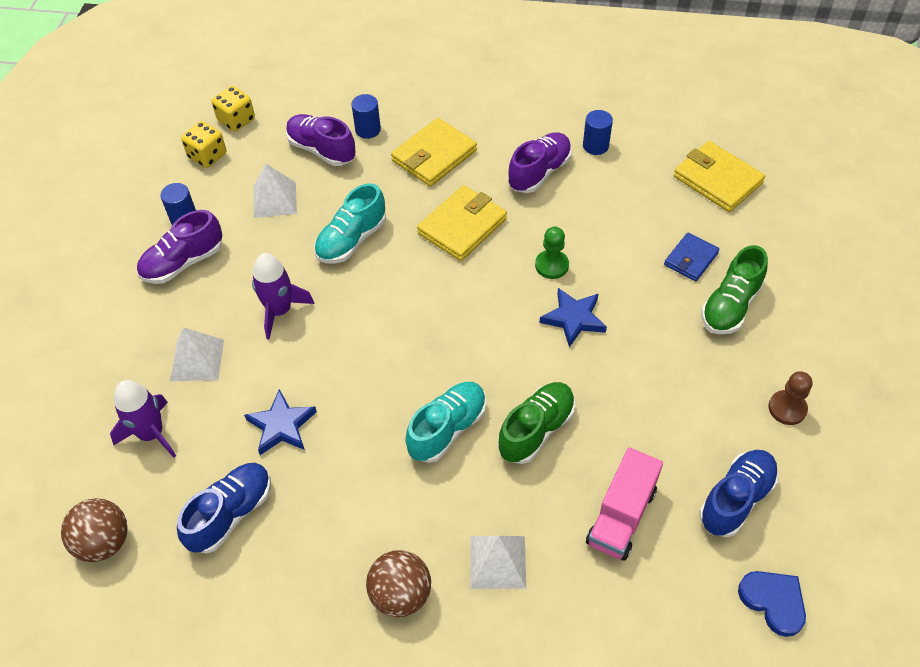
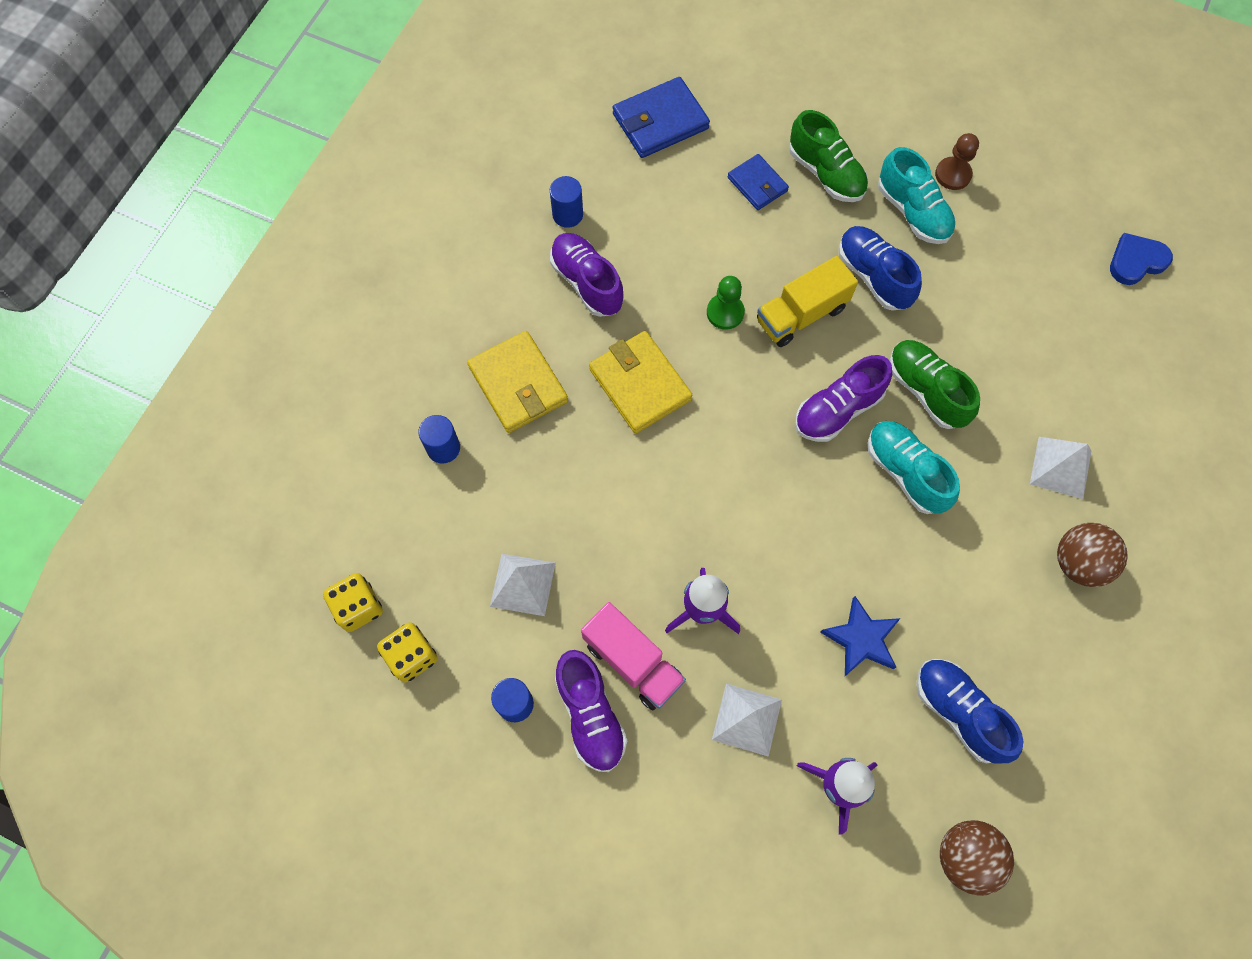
camera: 75 degrees left, 15 degrees up
(321, 150) = (457, 510): purple shoe -> purple shoe (837, 410)
(351, 240) = (620, 508): turquoise shoe -> turquoise shoe (912, 212)
(573, 318) = (801, 314): blue star -> yellow truck
(621, 516) = (1034, 348): pink truck -> pink truck (633, 662)
(717, 180) = (660, 121): yellow wallet -> blue wallet
(736, 499) = (1036, 251): blue shoe -> blue shoe (873, 276)

